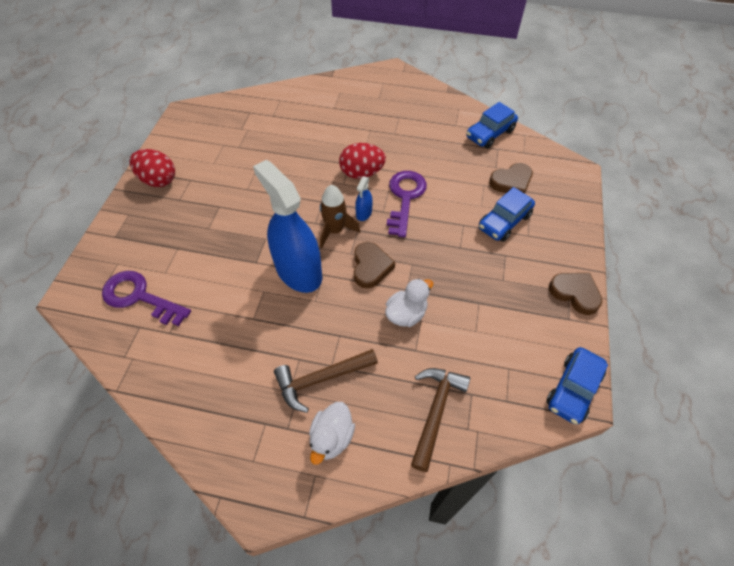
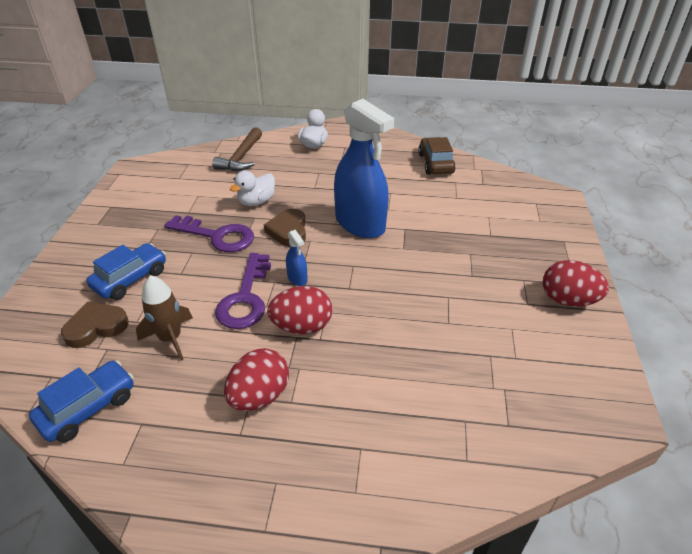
camera: 175 degrees right, 15 degrees down
(139, 297) = (498, 200): purple key -> purple key (217, 236)
(176, 373) = (435, 163): none -> brown car
(321, 379) = (325, 166): brown hammer -> none
(335, 230) = (329, 259): brown rocket -> brown rocket (171, 338)
(364, 213) = (297, 278): blue spray bottle -> blue spray bottle turned 135 degrees clockwise
(389, 133) = (259, 396): none -> red egg
(573, 389) = (134, 170): blue car -> none
(575, 293) = (92, 222): brown heart -> none

